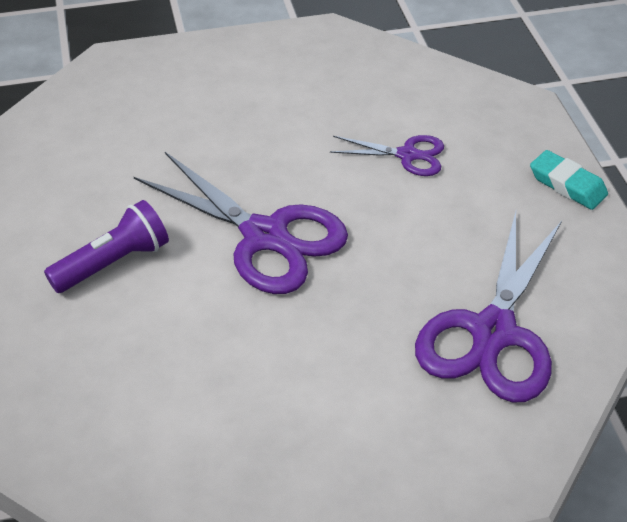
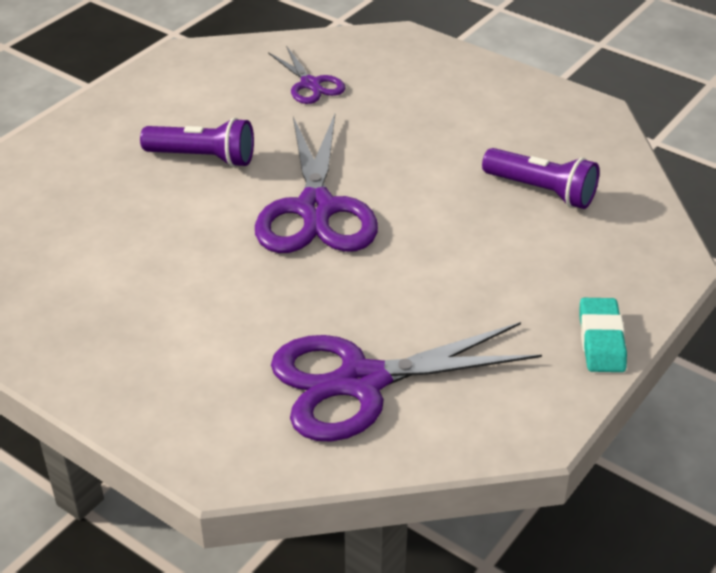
camera: 50 degrees right, 5 degrees down
(385, 111) = (541, 191): none -> purple flashlight
(407, 155) = (506, 231): purple scissors -> purple scissors (310, 84)

